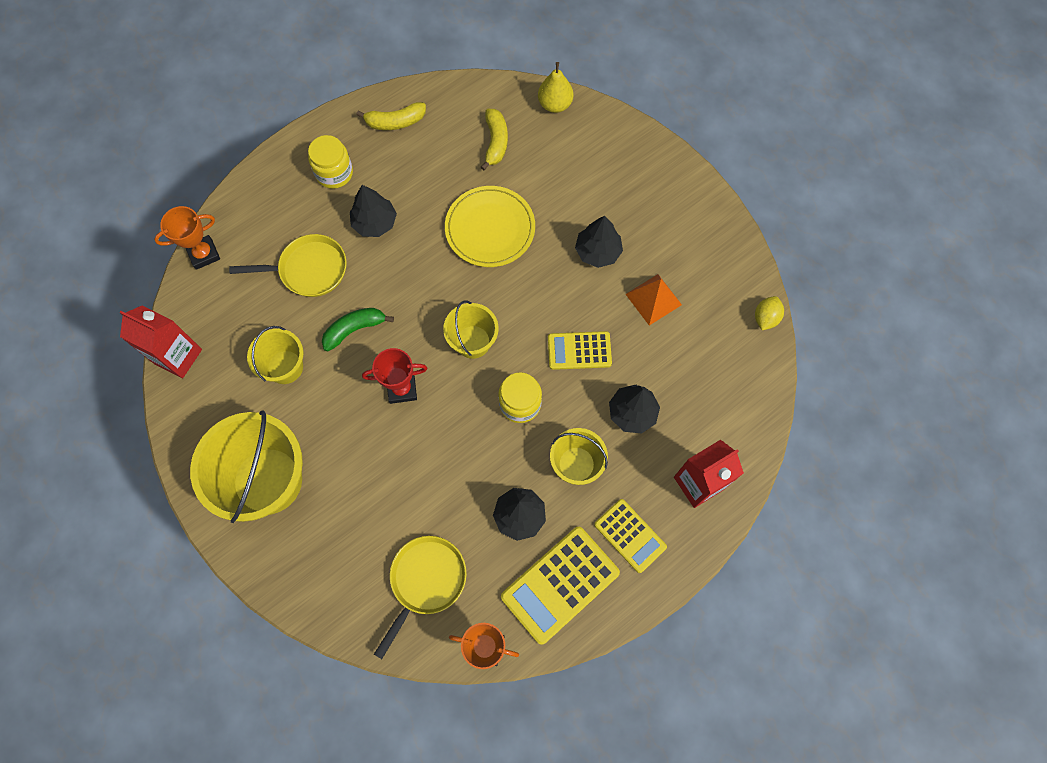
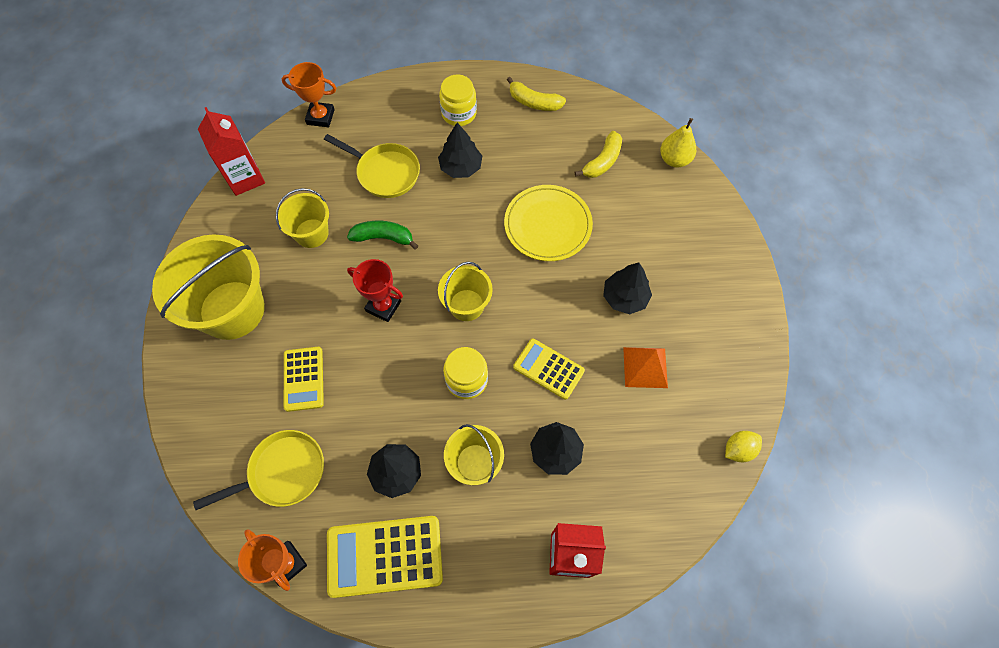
camera: 35 degrees right, 5 degrees down
(630, 536) = (475, 557): yellow calculator -> yellow calculator (303, 379)

